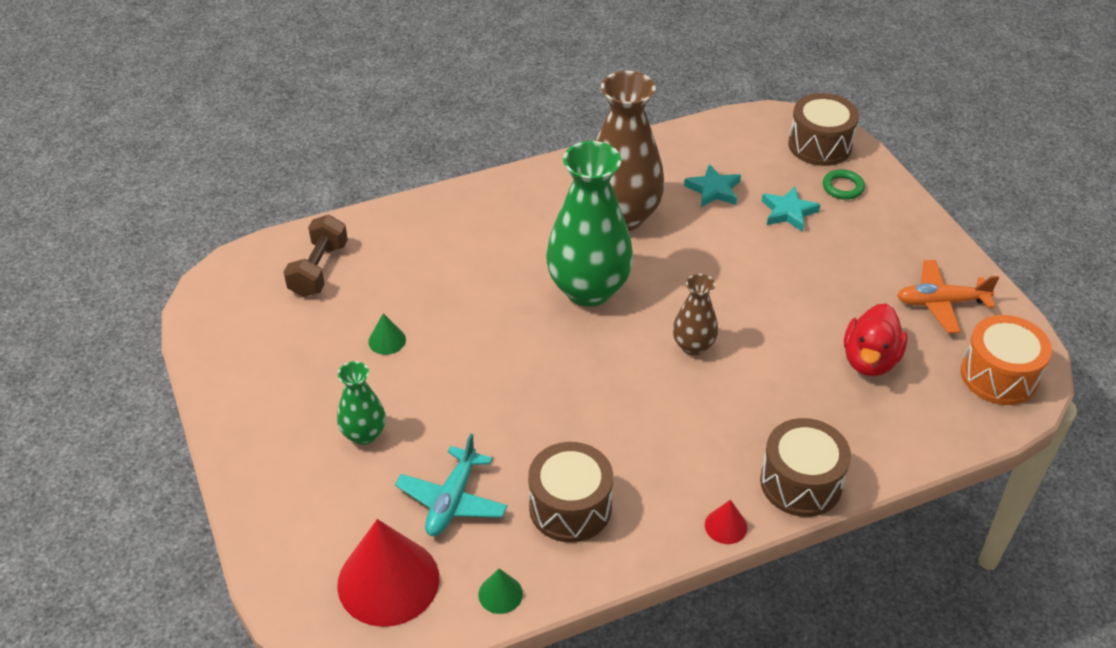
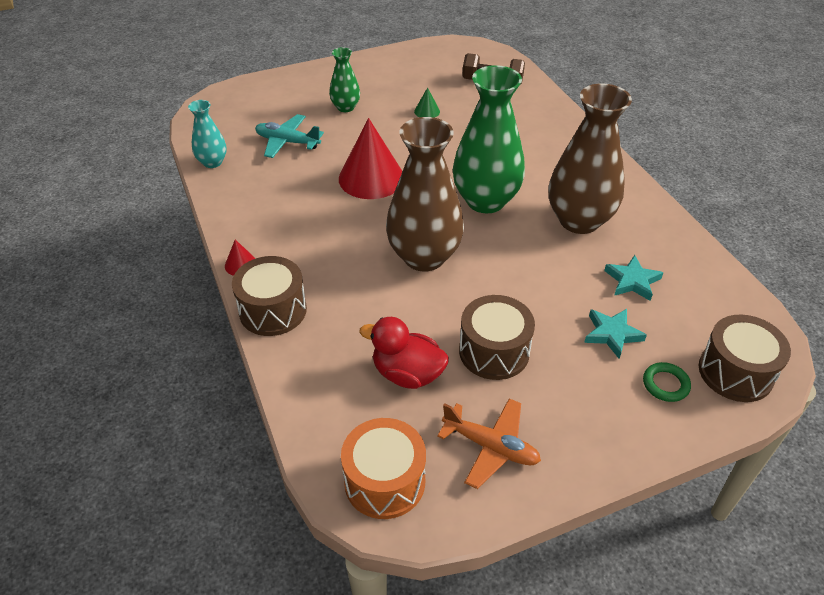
camera: 90 degrees right, 0 degrees up
(388, 581) = (233, 122): red cone -> red cone (371, 178)
(500, 594) = (212, 162): green cone -> turquoise vase
(570, 507) = (272, 190): brown drum -> brown drum (494, 351)
(693, 346) = (424, 257): brown vase -> brown vase, size x1.98
(941, 303) = (491, 447): orange plane -> orange plane turned 120 degrees clockwise

